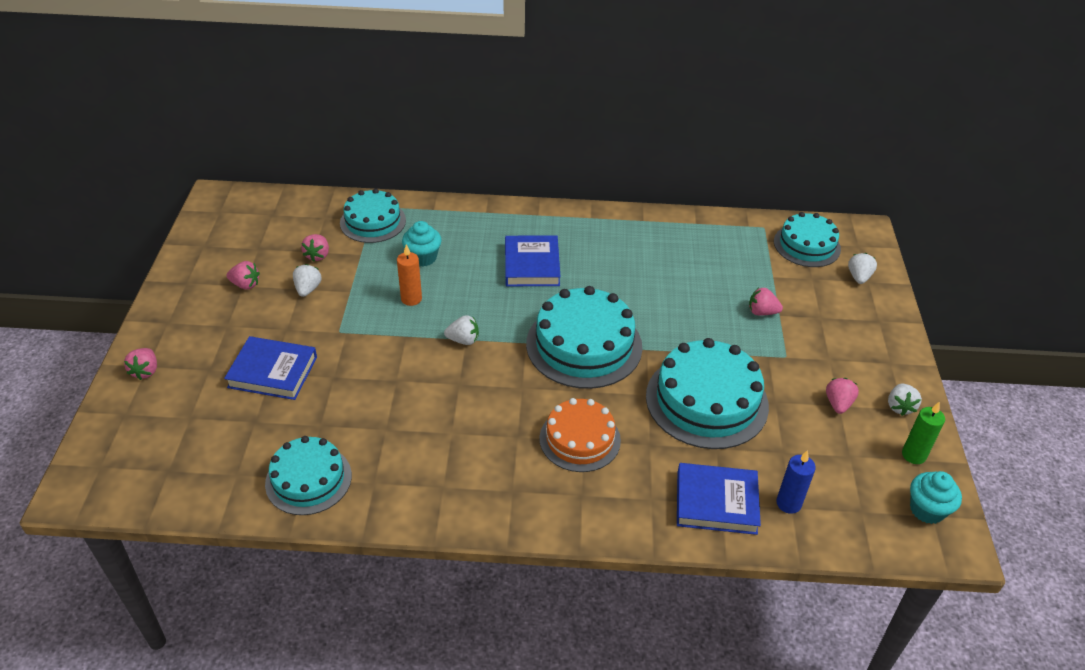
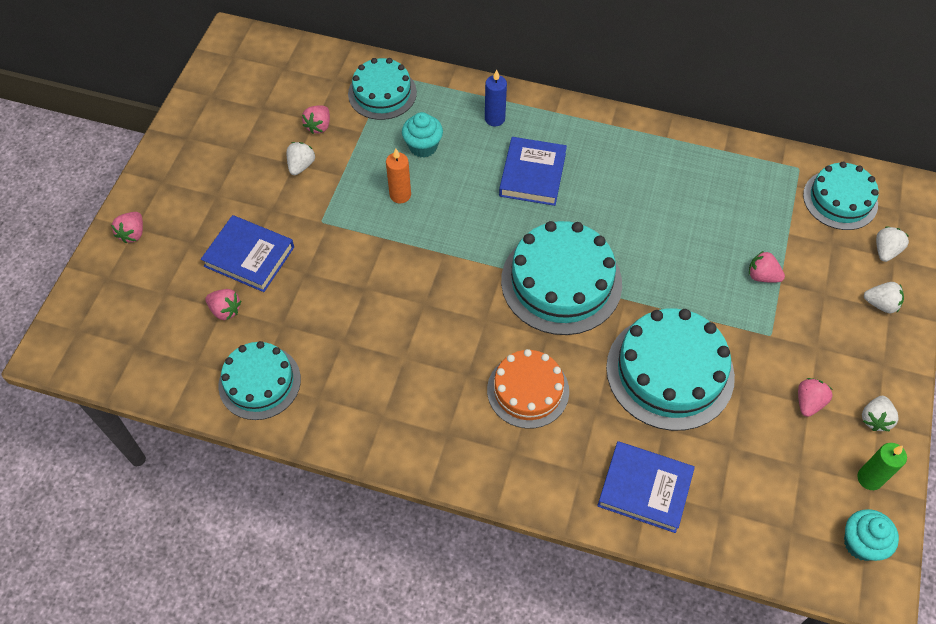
camera: 15 degrees right, 15 degrees up
(245, 284) = (242, 150): pink strawberry -> pink strawberry (225, 310)
(463, 340) = (441, 253): white strawberry -> white strawberry (880, 304)
(788, 503) = (718, 505): blue candle -> blue candle (494, 119)

